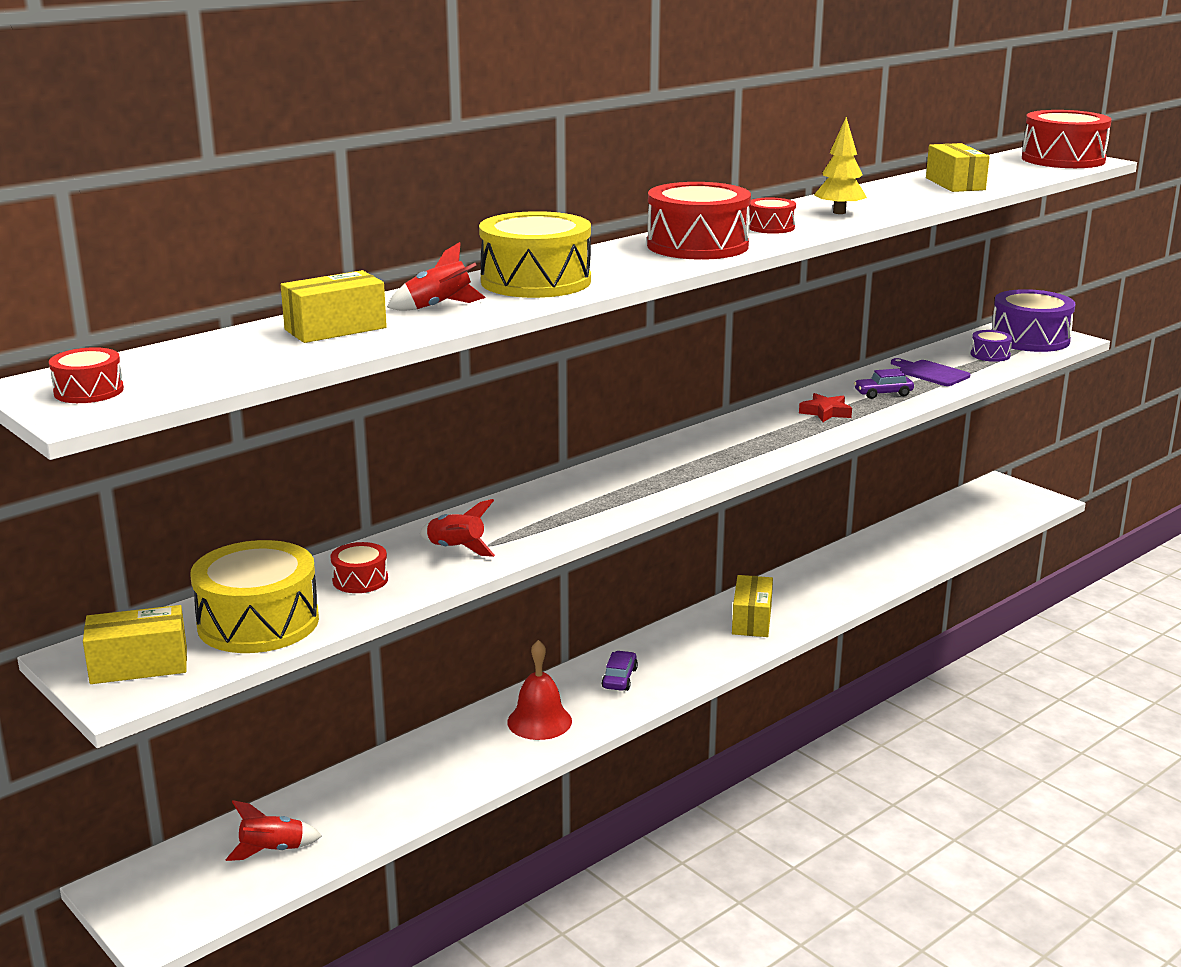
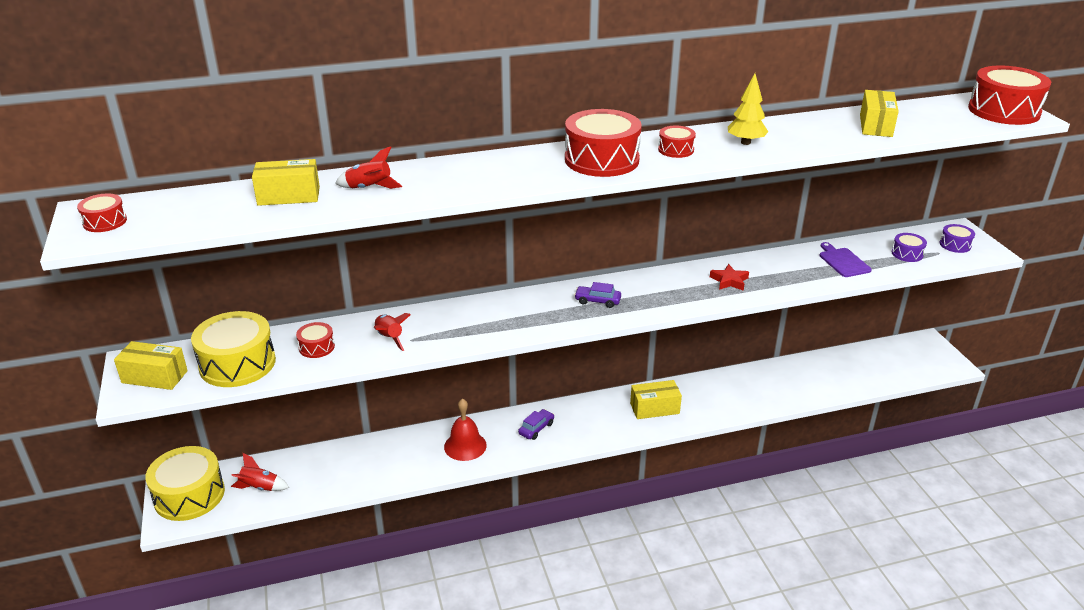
camera: 25 degrees right, 10 degrees up
(536, 281) = (455, 175): yellow drum -> yellow drum (189, 495)
(752, 620) = (654, 408): yellow box -> yellow box turned 45 degrees clockwise
(883, 393) = (788, 273): purple car -> purple car (597, 301)
(1030, 339) = (955, 245): purple drum -> purple drum, size x0.49

